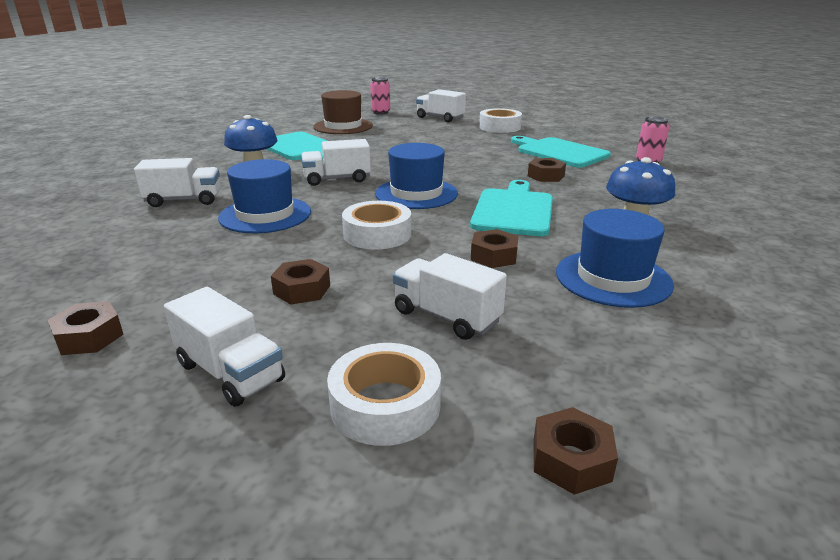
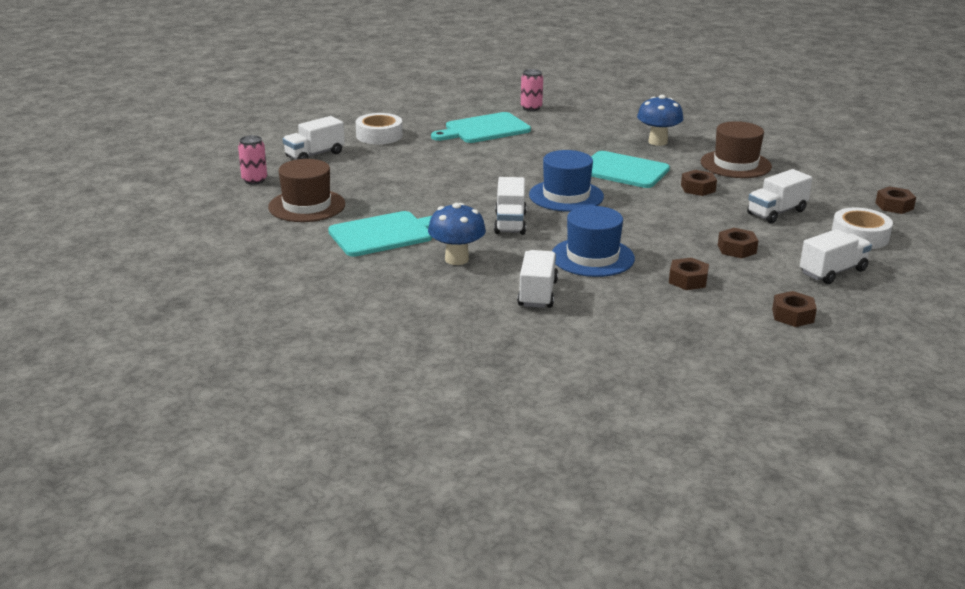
camera: 75 degrees left, 0 degrees up
(377, 234) = (650, 218): white tape -> none
(546, 176) = (546, 146): brown nut -> brown nut (688, 280)
(613, 278) = (735, 164): blue hat -> brown hat

